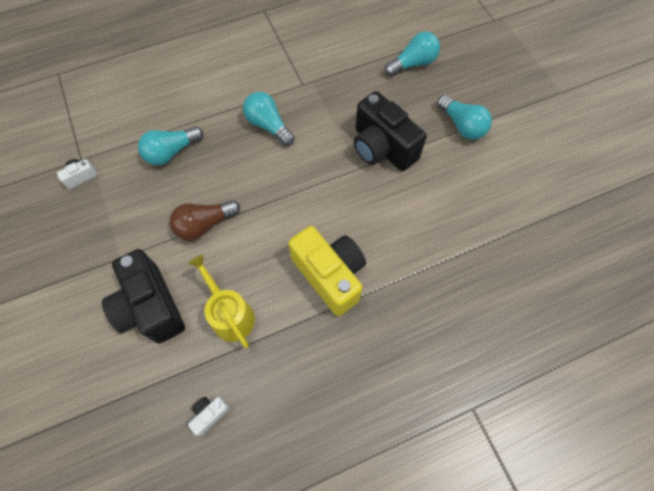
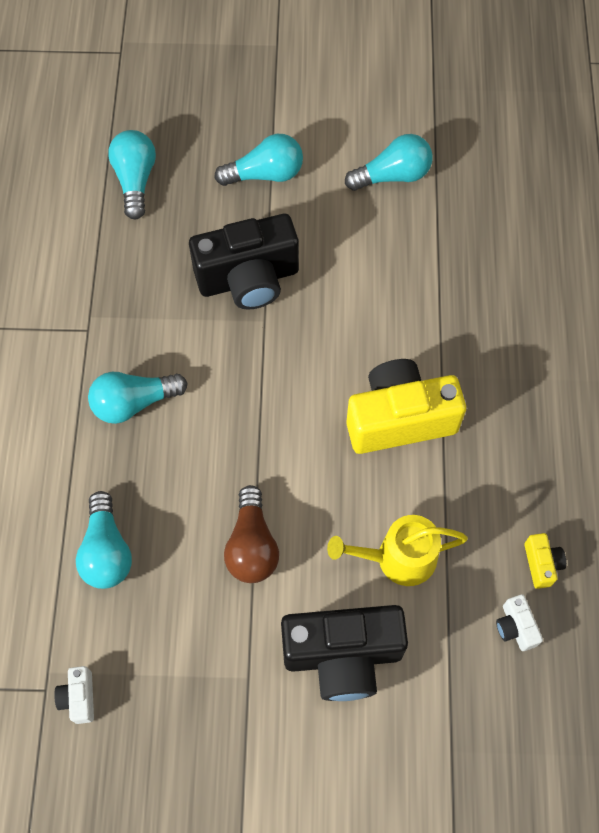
camera: 65 degrees left, 0 degrees up
(264, 415) = (541, 564): none -> yellow camera
(511, 197) = (393, 175): none -> turquoise light bulb

